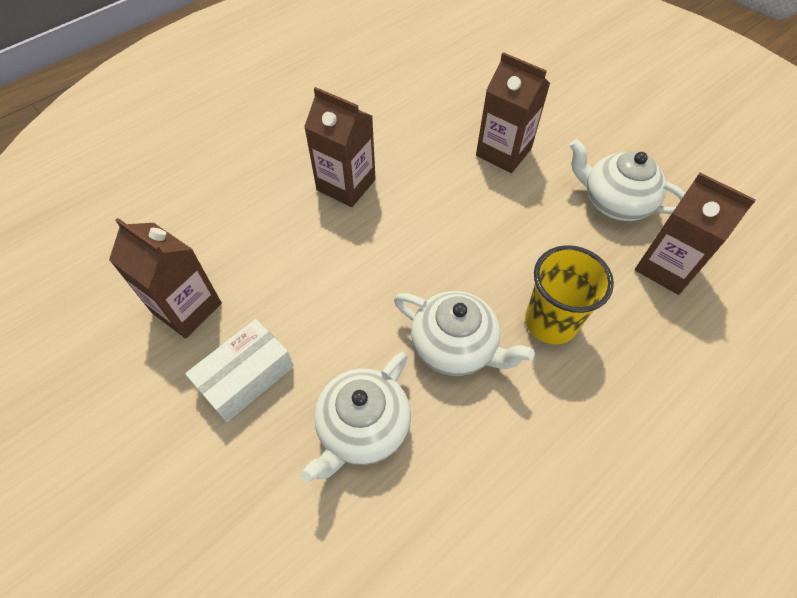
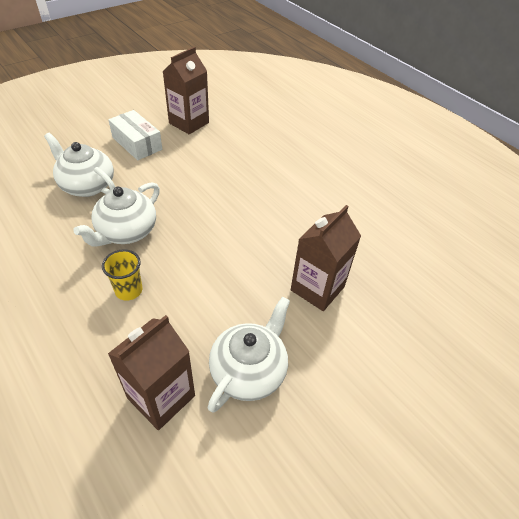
camera: 90 degrees right, 10 degrees down
(346, 185) = (280, 187): brown carton -> none
(551, 322) = (129, 290): yellow cup -> yellow cup, size x0.63

